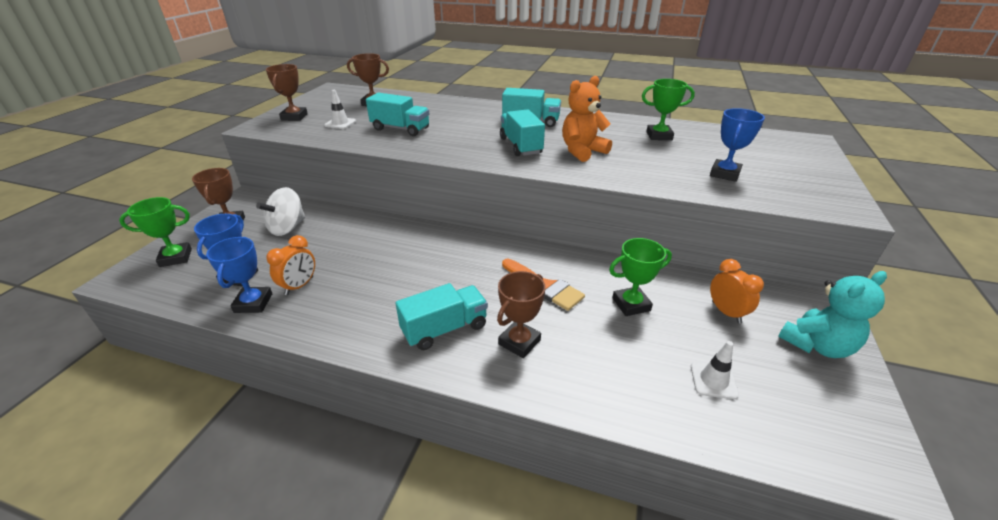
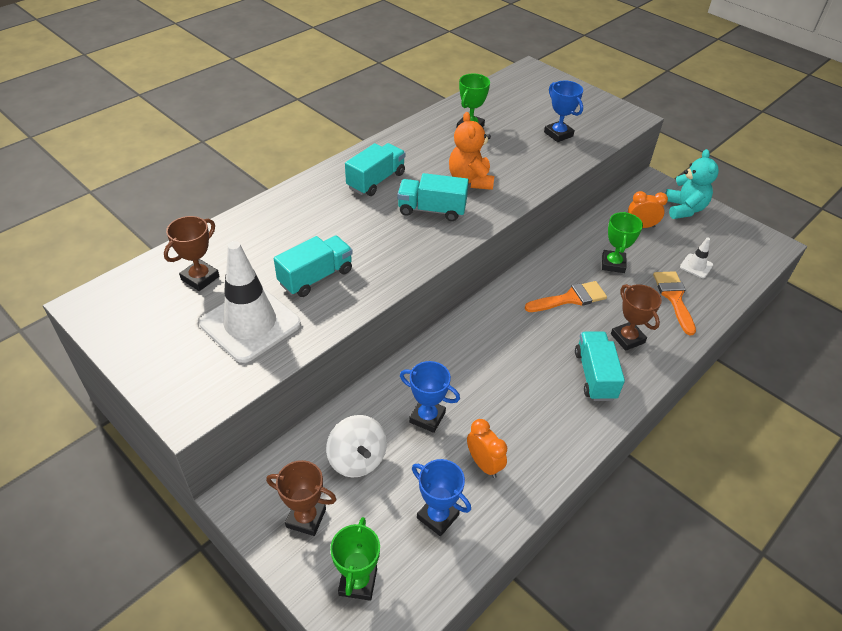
camera: 65 degrees left, 10 degrees up
(253, 303) = (494, 507): blue trophy -> blue trophy (427, 417)
(294, 117) = (182, 365): brown trophy -> none
(340, 123) = (250, 324): white traffic cone -> white traffic cone, size x2.27
(626, 370) = (674, 298): none -> orange brush

